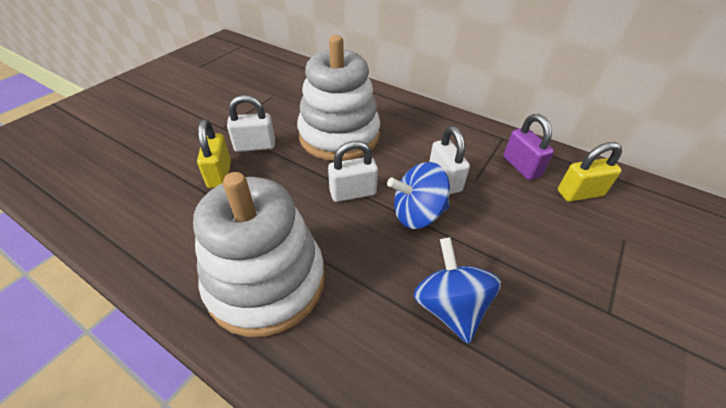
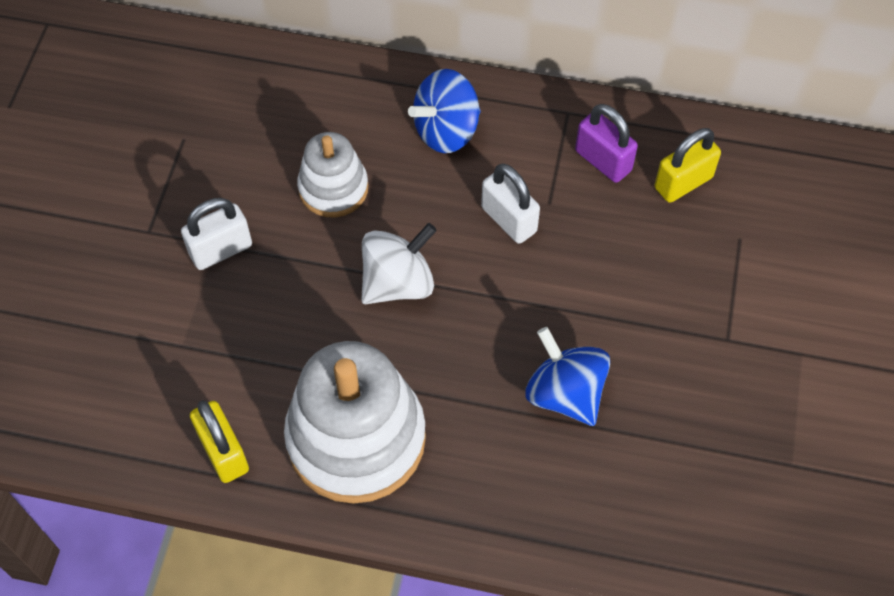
camera: 20 degrees left, 15 degrees up
(219, 174) = (203, 315): yellow padlock -> yellow padlock (223, 452)
(339, 136) = (333, 188): white stacking toy -> white stacking toy, size x0.56
(353, 193) = (398, 283): white padlock -> white spinning top
(417, 214) = (492, 287): blue spinning top -> blue spinning top (446, 131)

